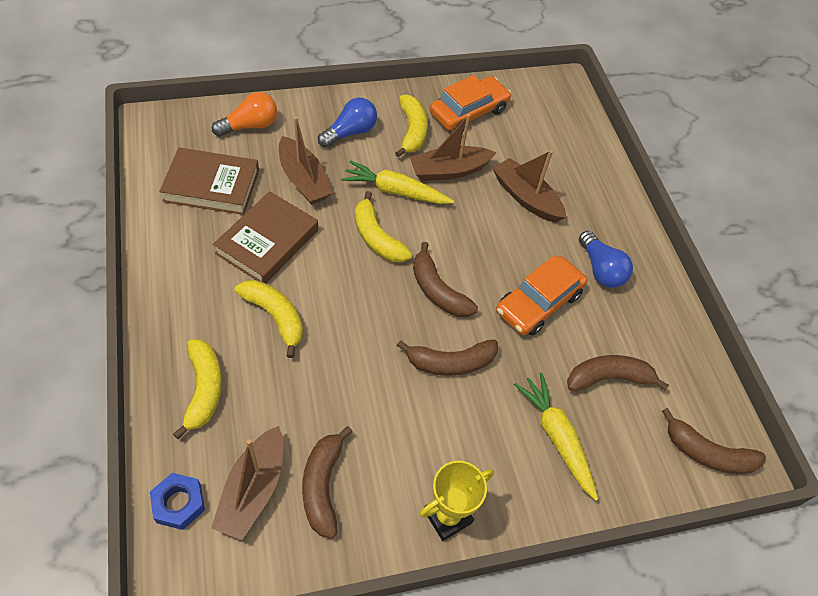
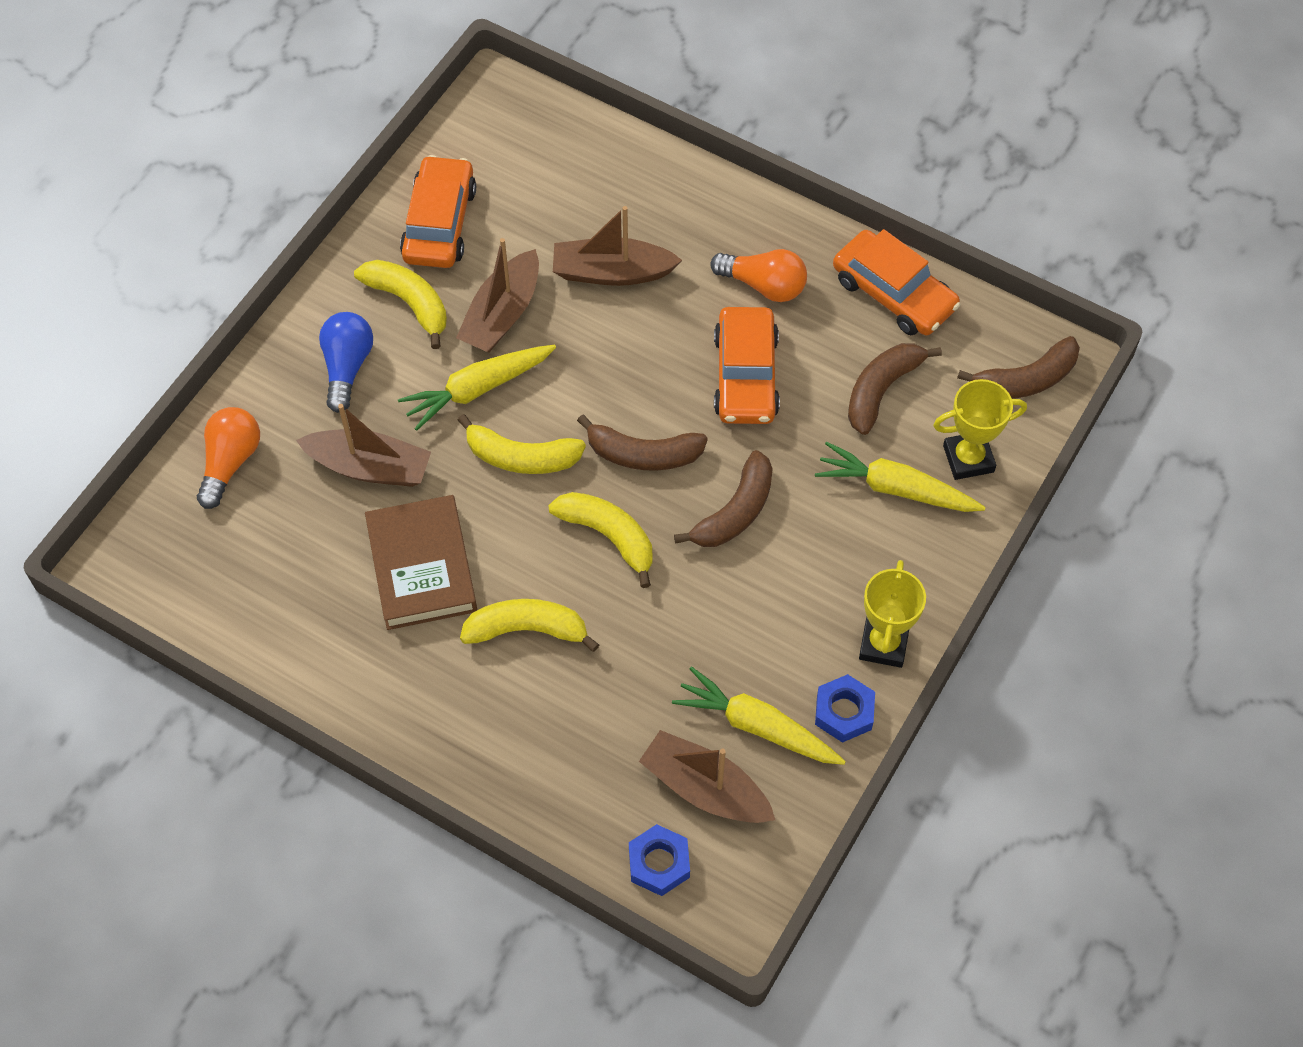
camera: 40 degrees left, 5 degrees up
(204, 389) = (552, 757): yellow banana -> yellow banana (608, 536)
(212, 185) = (284, 566): brown book -> none
(253, 489) = (705, 788): brown boat -> brown boat turned 150 degrees clockwise
(322, 486) = (757, 726): brown banana -> yellow carrot
(379, 530) = (844, 712): none -> blue nut
(600, 269) = (763, 285): blue light bulb -> orange light bulb
(620, 463) = (968, 458): none -> yellow trophy
(673, 336) = (893, 293): none -> orange car

